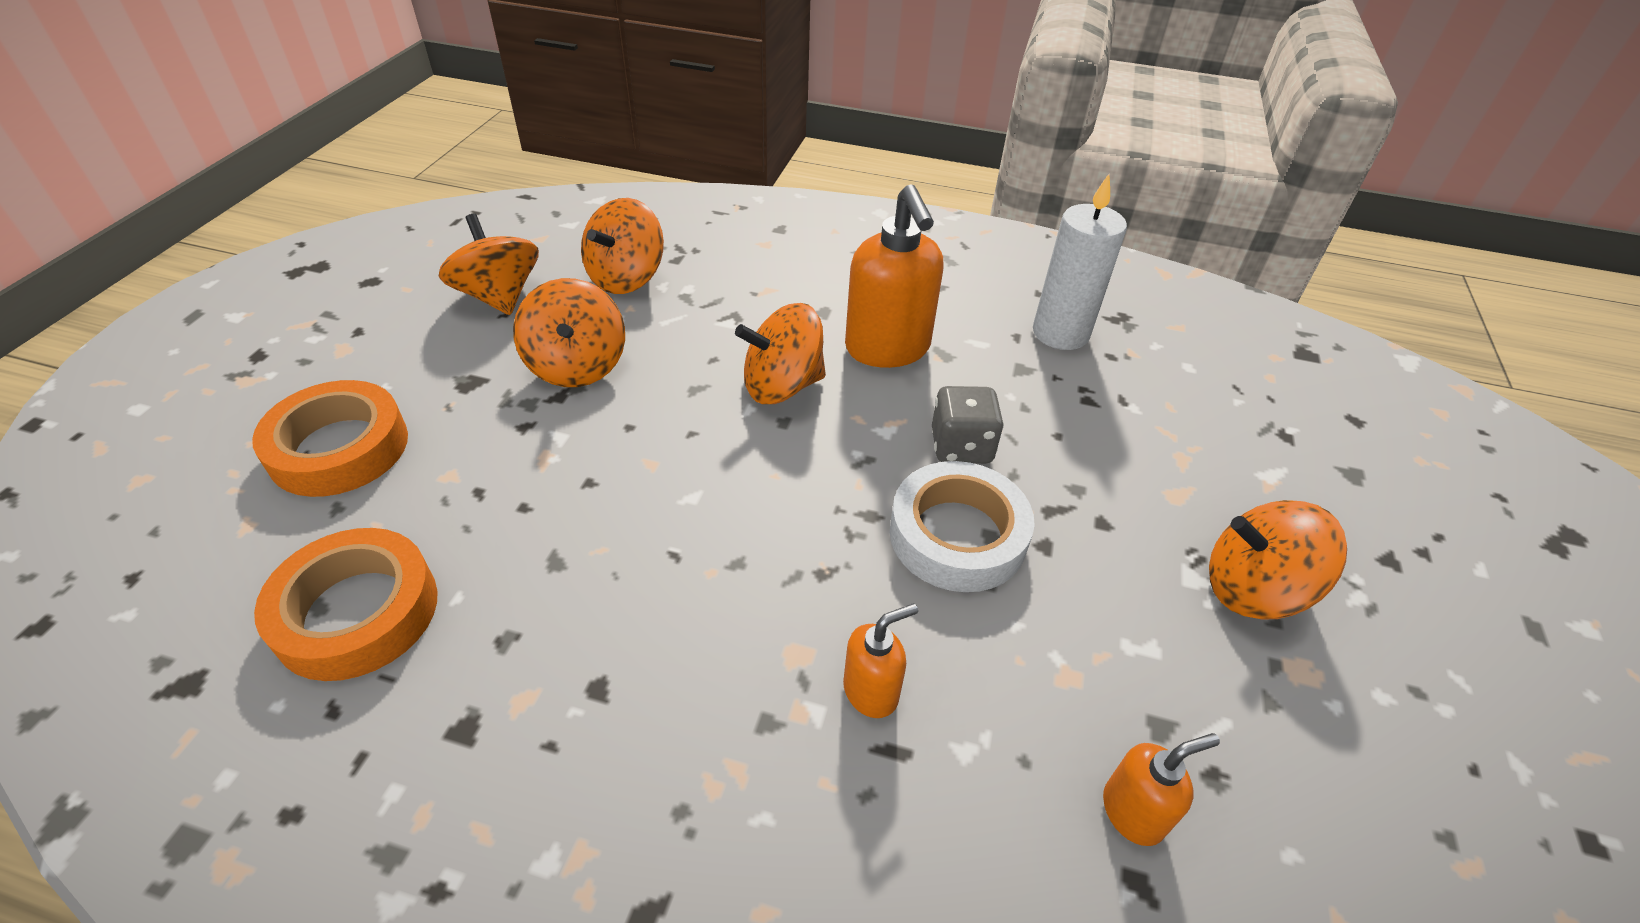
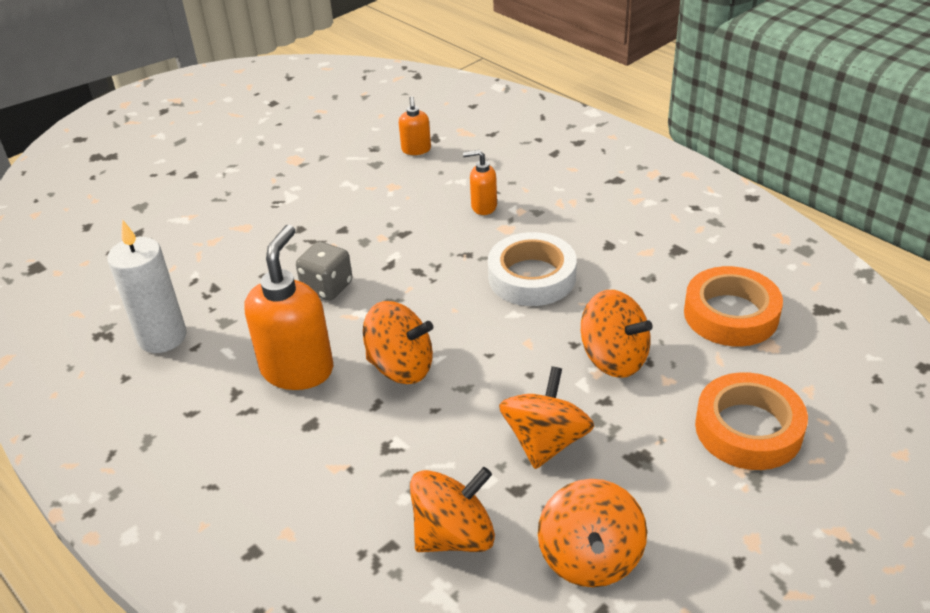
camera: 145 degrees left, 5 degrees down
(957, 535) = (381, 247): white tape -> white tape (532, 277)
(1133, 812) = (416, 150): orange soap dispenser -> orange soap dispenser turned 105 degrees counterclockwise
(1252, 589) = (271, 185): orange spinning top -> orange spinning top (614, 358)

